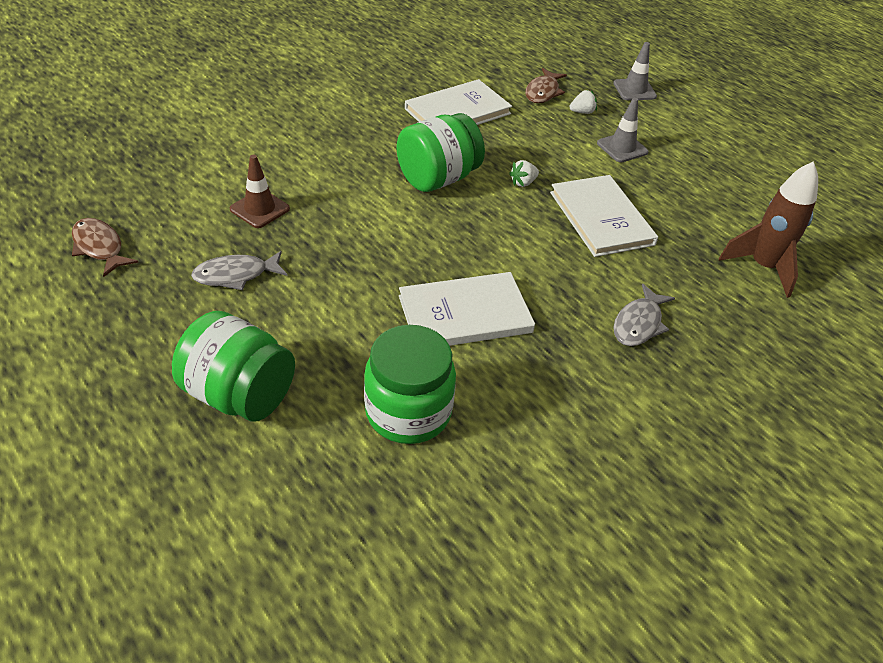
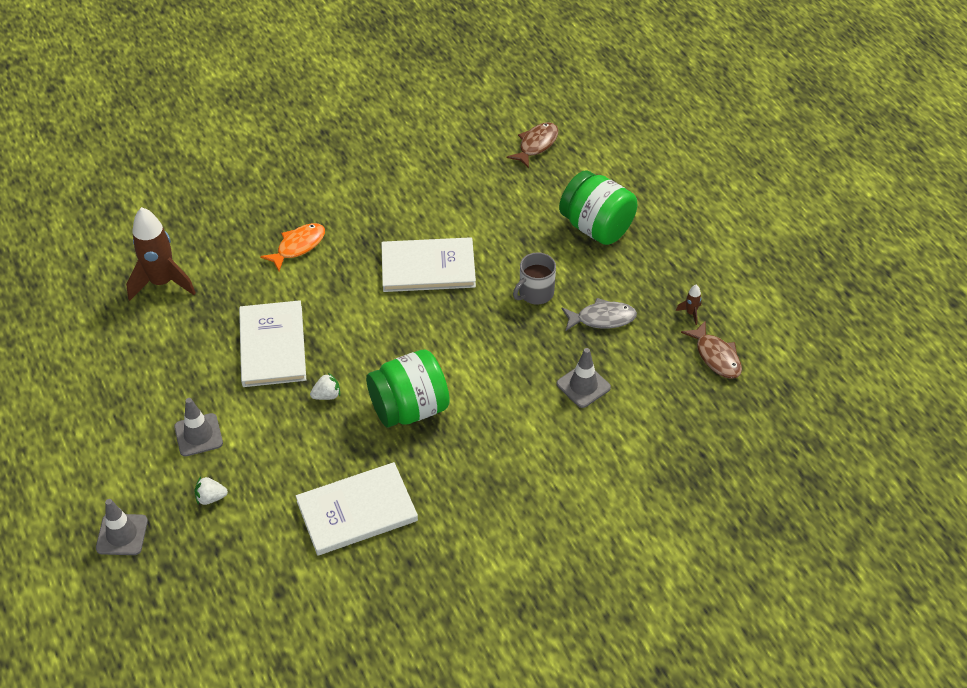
camera: 165 degrees left, 5 degrees up
(120, 291) = (690, 313): none -> brown rocket
(259, 209) = (583, 386): brown traffic cone -> grey traffic cone
(321, 296) = (535, 293): none -> grey mug
(408, 412) = (487, 205): green jar -> none
(543, 92) = (240, 539): brown fish -> brown fish (536, 145)
(639, 324) = (298, 246): grey fish -> orange fish

